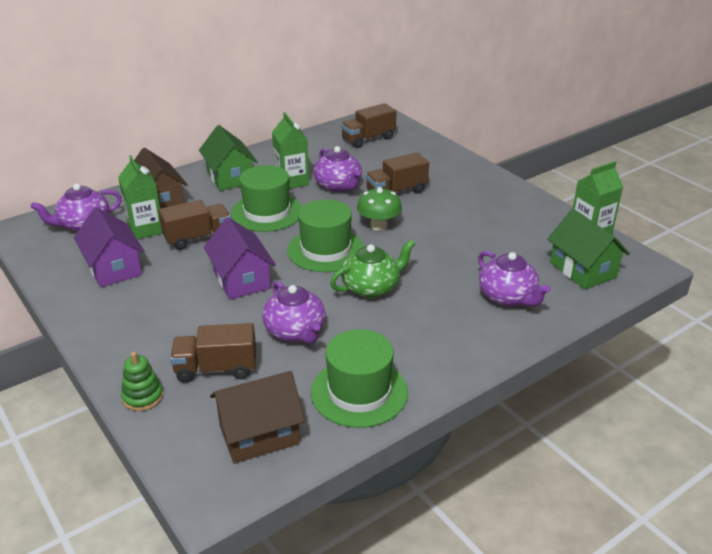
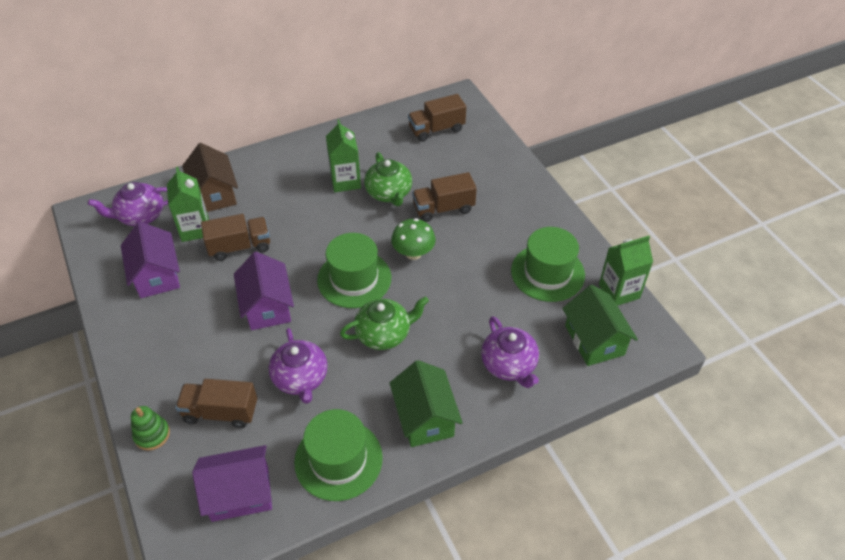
camera: 10 degrees right, 15 degrees up
(230, 177) = (288, 168): green house -> green house (425, 418)
(259, 435) = (240, 493): brown house -> purple house
(267, 212) = (311, 221): green hat -> green hat (547, 273)
(338, 186) = (389, 193): purple teapot -> green teapot

